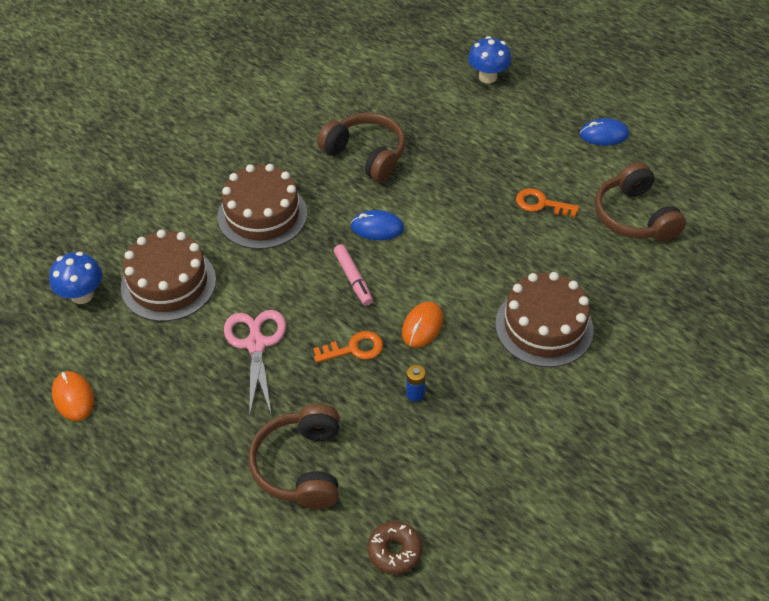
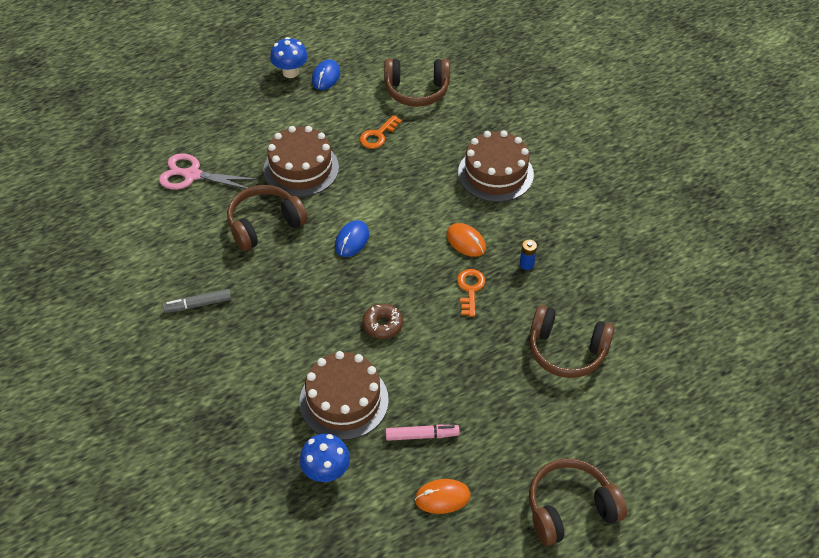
camera: 70 degrees left, 0 degrees up
(85, 520) = (570, 508): none -> brown headphones
(246, 142) = (198, 305): none -> grey marker
(256, 344) = (438, 352): pink scissors -> pink scissors (192, 175)
(262, 215) = (297, 314): brown cake -> brown cake (301, 168)
(353, 279) = (399, 271): pink marker -> pink marker (422, 435)
(394, 551) = (654, 314): brown donut -> brown donut (382, 325)
(487, 77) = (219, 120): blue mushroom -> blue mushroom (290, 72)

